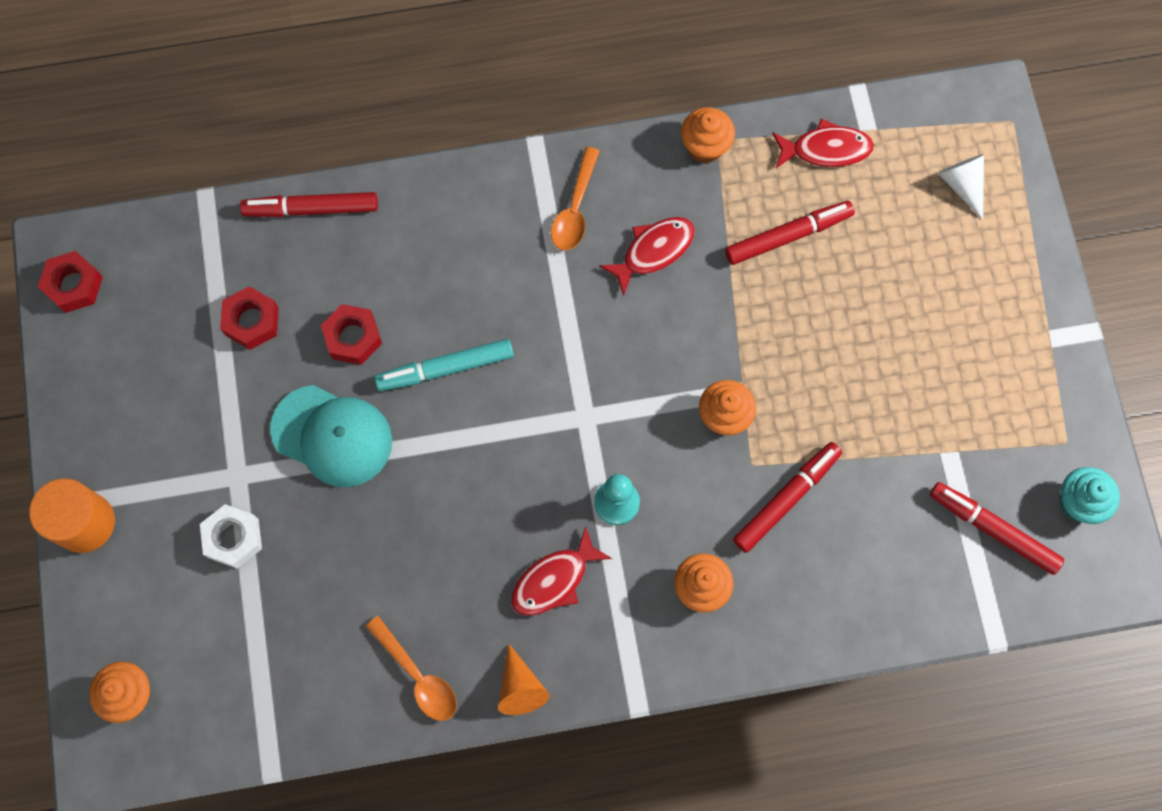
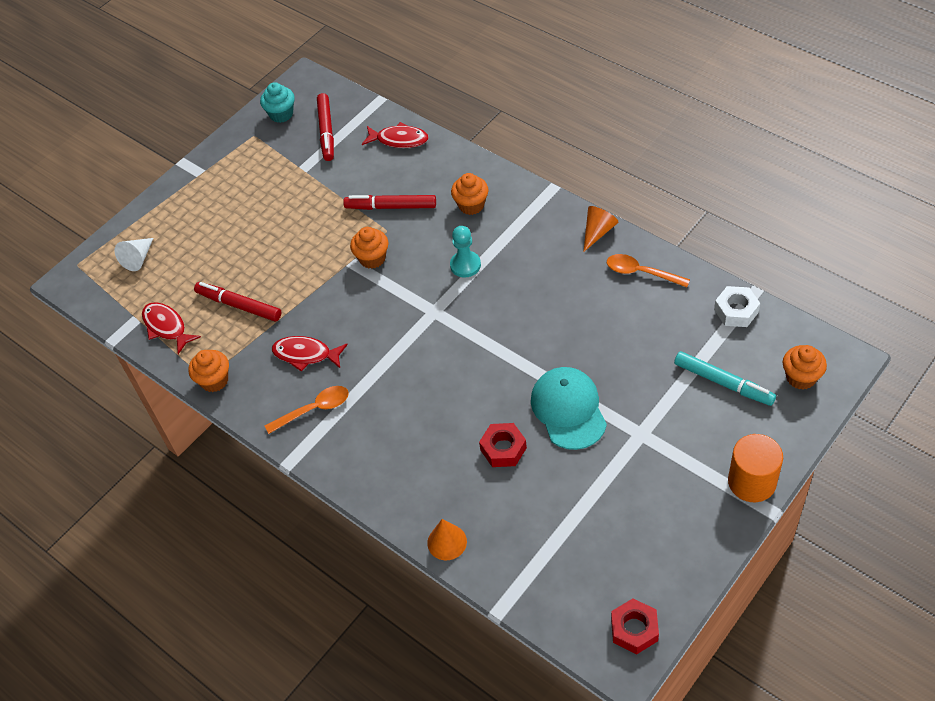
camera: 125 degrees left, 20 degrees down
(233, 538) = (673, 404): white nut -> white nut (736, 311)
(252, 321) = (549, 508): red nut -> none
(311, 209) = (447, 542): red marker -> orange cone
(417, 675) = (641, 272): orange spoon -> orange spoon turned 75 degrees counterclockwise
(445, 368) = (473, 391): turquoise marker -> turquoise marker (723, 383)
(554, 580) = (532, 259): red fish -> red fish (399, 140)

